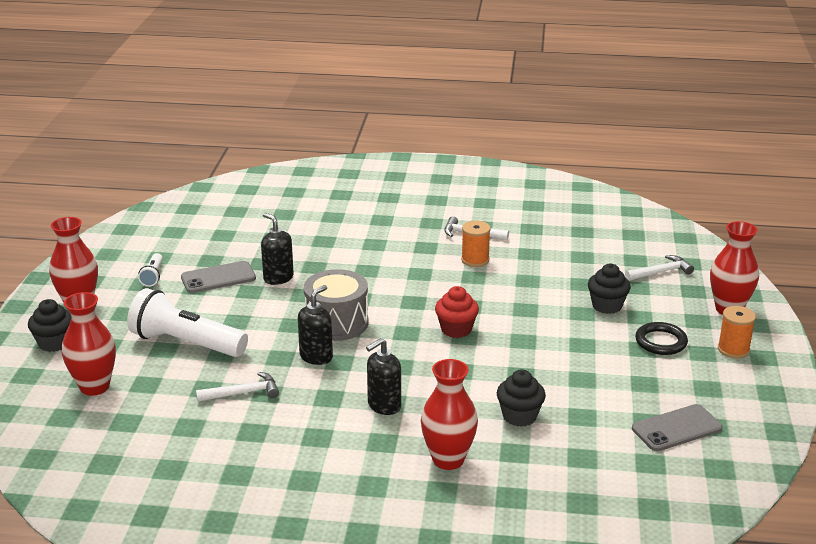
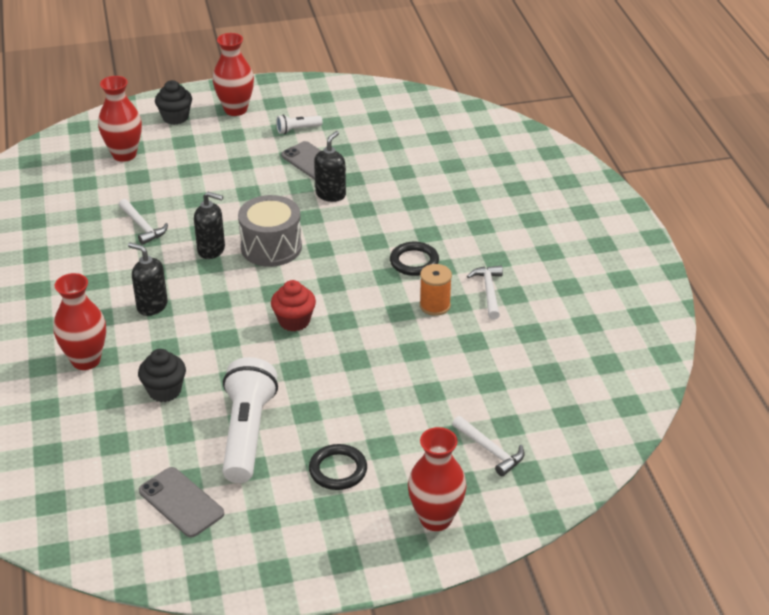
camera: 70 degrees right, 10 degrees up
(186, 343) = (202, 177): white flashlight -> white flashlight (247, 433)
(409, 257) = (414, 262): none -> black ring
(607, 306) = (392, 417): black cupcake -> none
(733, 349) = (349, 531): orange spool -> none

